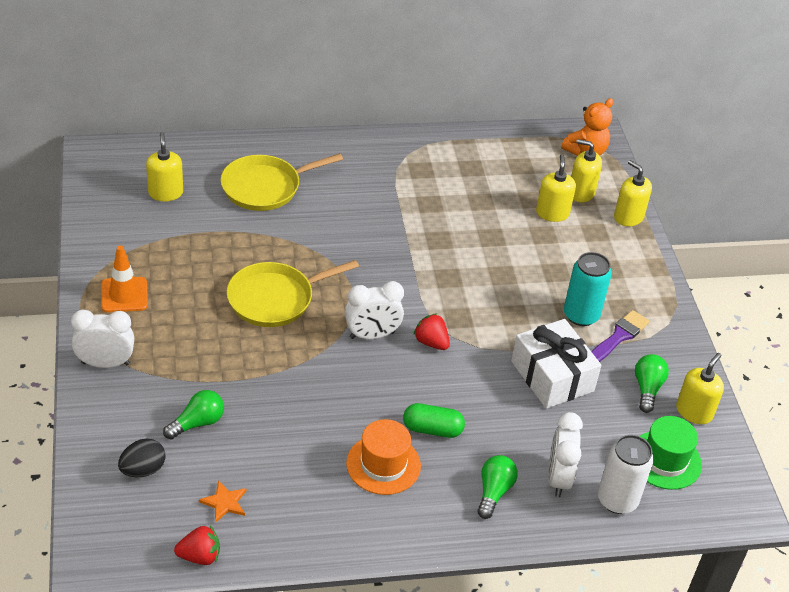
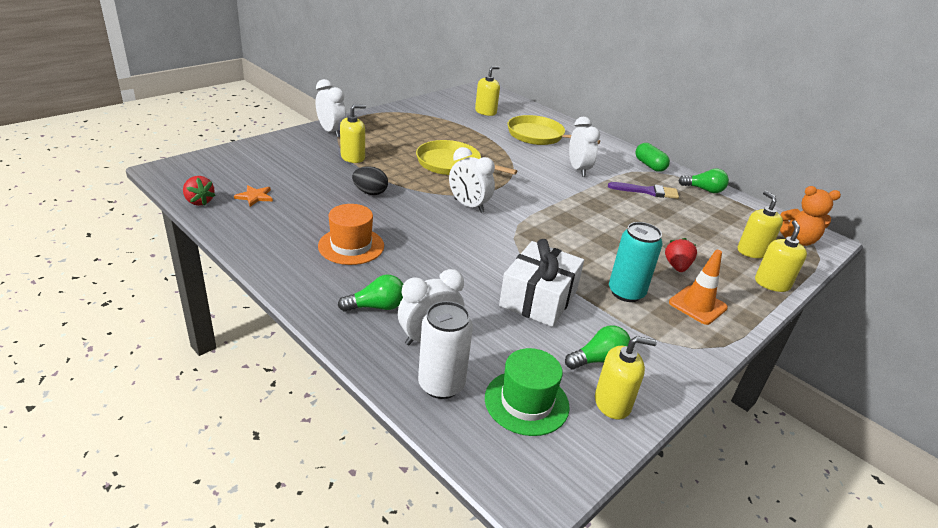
camera: 55 degrees right, 10 degrees down
(124, 295) = (391, 122): orange traffic cone -> orange traffic cone (697, 305)
(143, 470) = (257, 164): black egg -> black egg (370, 192)
(197, 423) = (314, 169): green light bulb -> green light bulb (704, 190)
(363, 206) = (578, 169): none -> white clock
(431, 342) = (495, 231): red strawberry -> red strawberry (677, 266)
(432, 429) = (410, 257): green capsule -> green capsule (649, 165)
(552, 213) = (706, 244): yellow soap dispenser -> yellow soap dispenser (353, 157)
(618, 337) = (633, 321): purple brush -> purple brush (647, 191)

